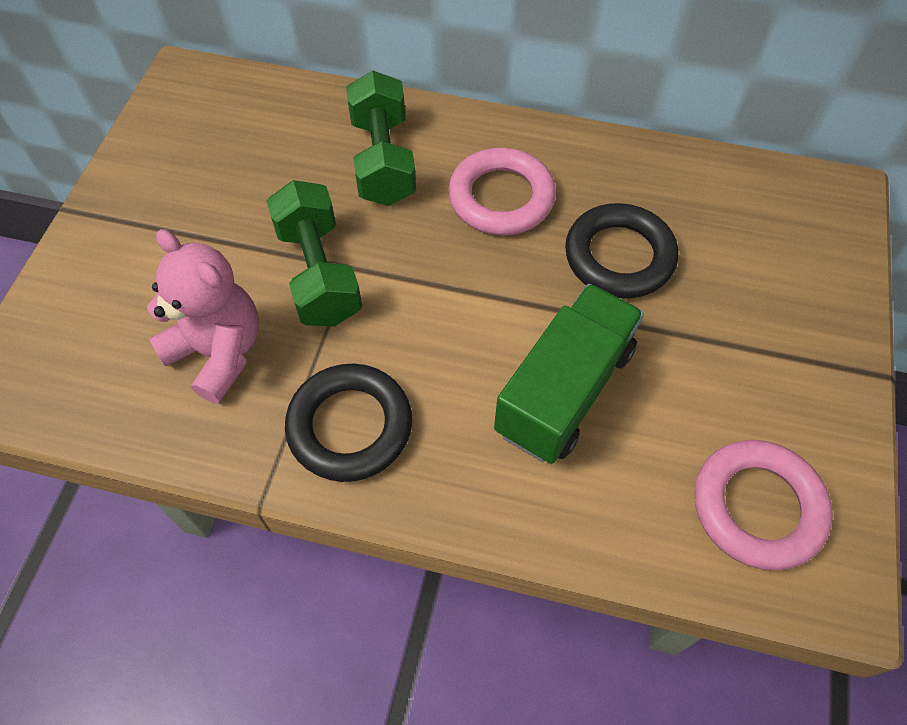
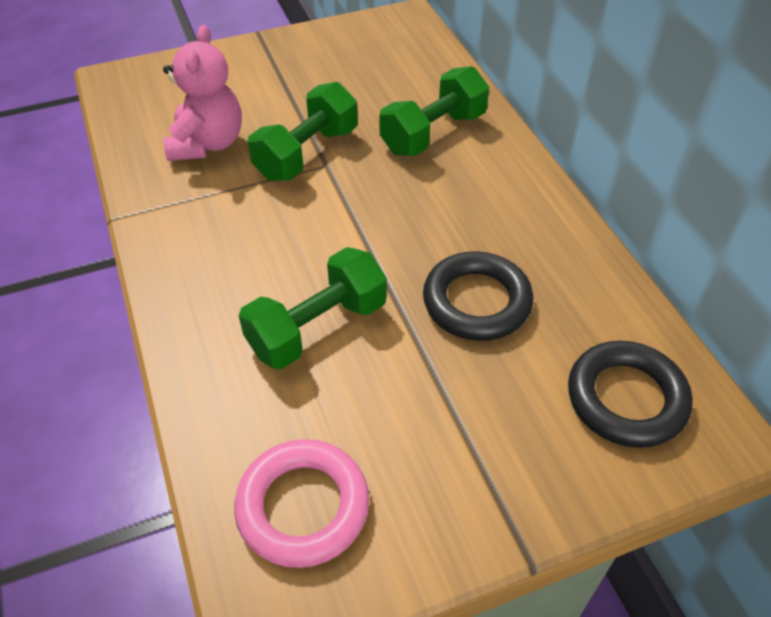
camera: 55 degrees right, 10 degrees down
(350, 426) = (198, 229): black ring -> black ring (626, 399)
(501, 198) = (464, 207): pink ring -> none
(564, 391) = (317, 327): green truck -> green dumbbell

